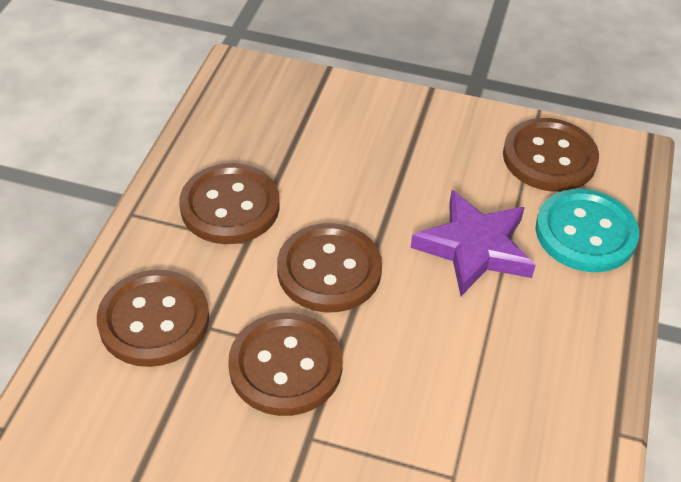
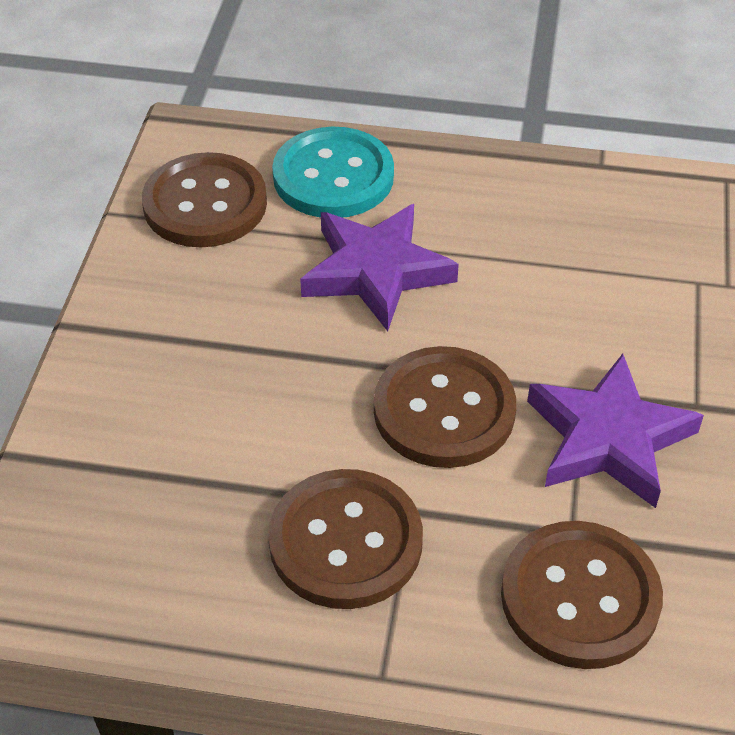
camera: 95 degrees left, 0 degrees up
(285, 366) = (608, 438): brown button -> purple star

